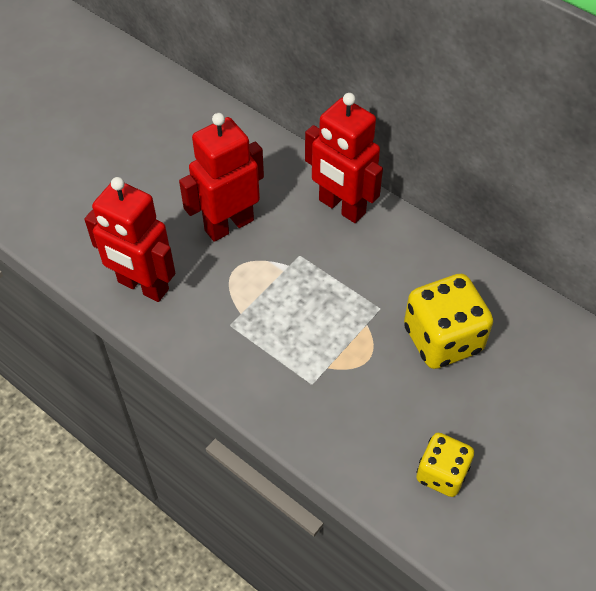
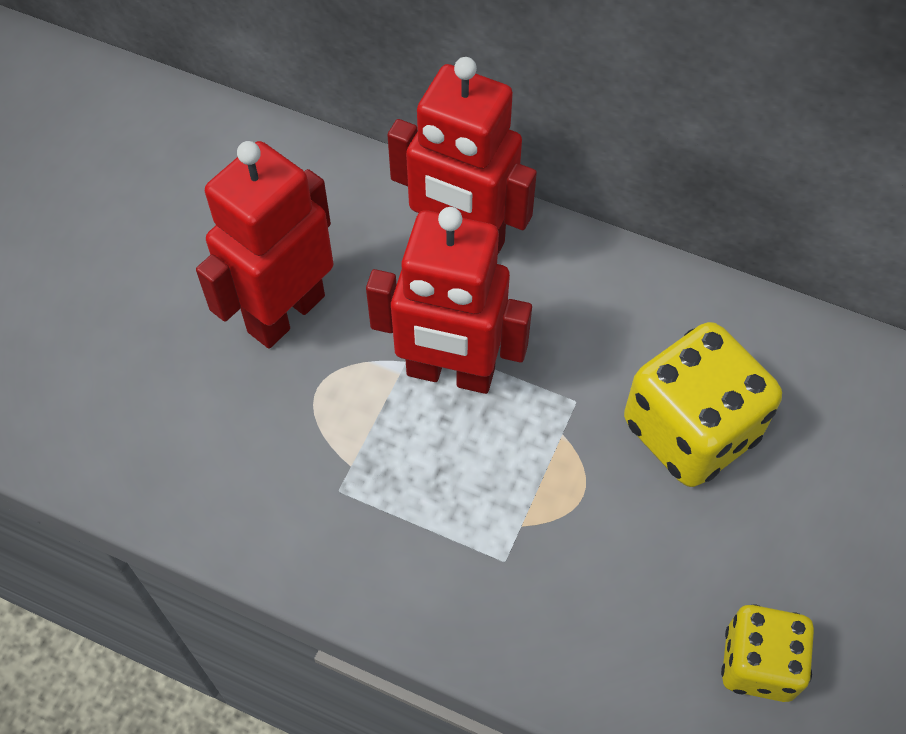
camera: 15 degrees left, 5 degrees up
(143, 286) = (170, 457): red robot -> red robot (450, 373)

